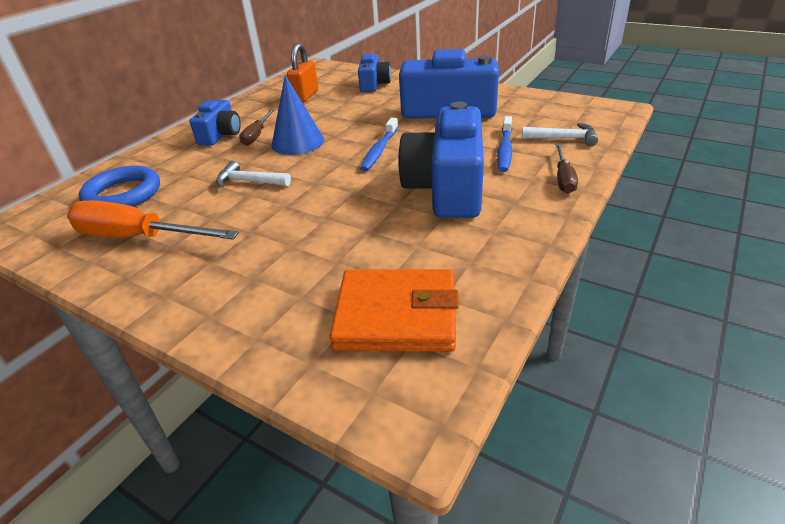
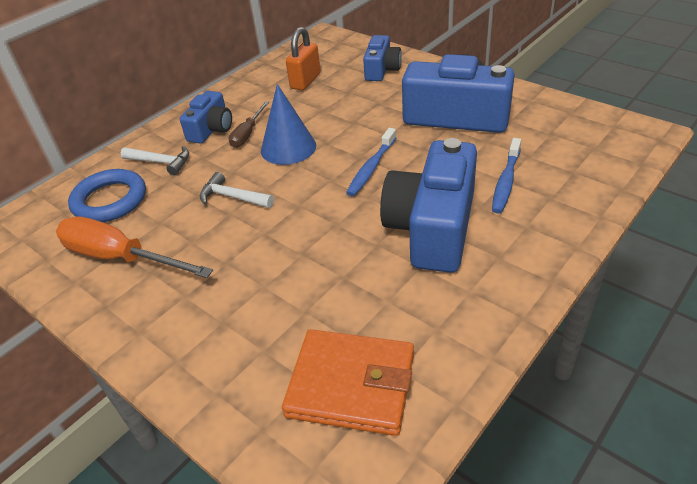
camera: 10 degrees right, 5 degrees up
(563, 179) = (560, 230): brown screwdriver -> none
(564, 138) = (575, 172): white hammer -> white hammer (161, 162)

